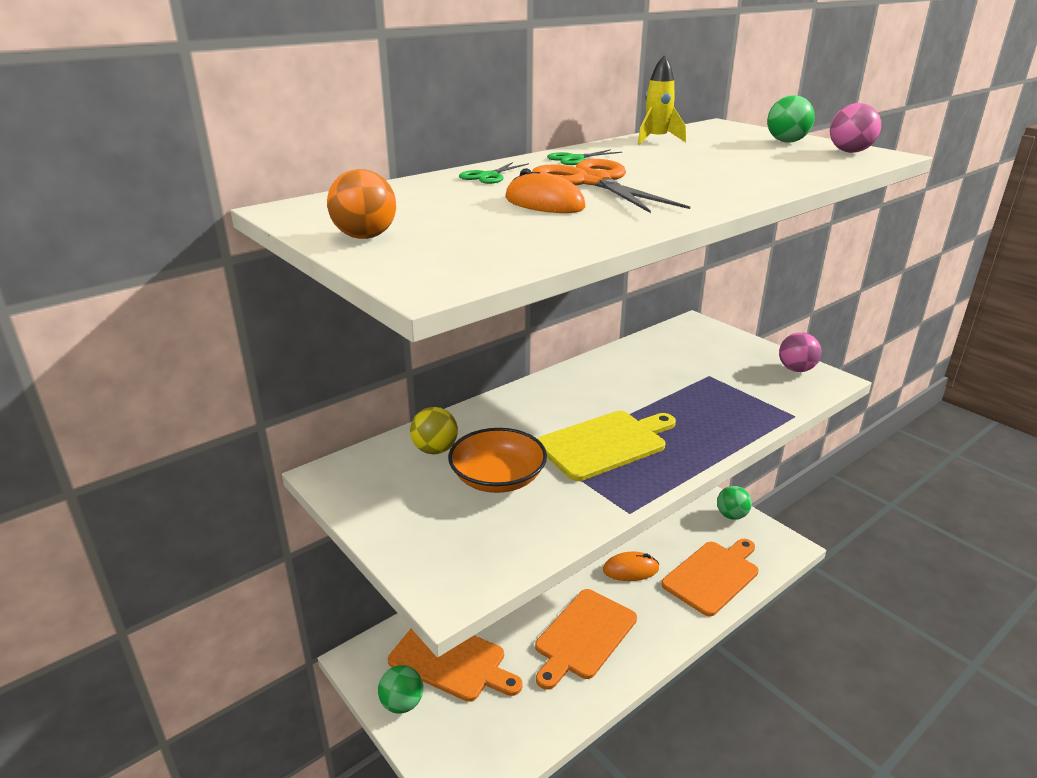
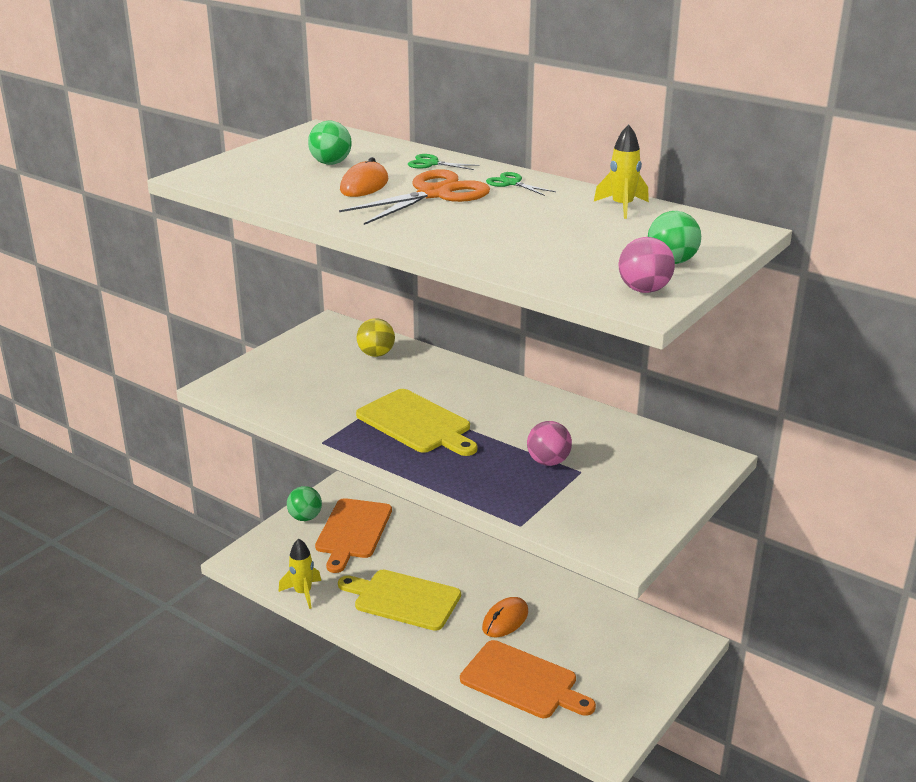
camera: 75 degrees right, 0 degrees up
(365, 237) = (269, 153): orange ball -> none
(498, 478) = (348, 384): orange bowl -> none
(550, 725) = (303, 593): none -> yellow rocket
(583, 636) = (403, 599): orange cutting board -> yellow cutting board
(630, 569) = (505, 620): orange mouse -> orange mouse turned 60 degrees clockwise
(731, 515) = (640, 695): green ball -> green ball (331, 163)
(796, 369) = (634, 529): pink ball -> pink ball (548, 462)

